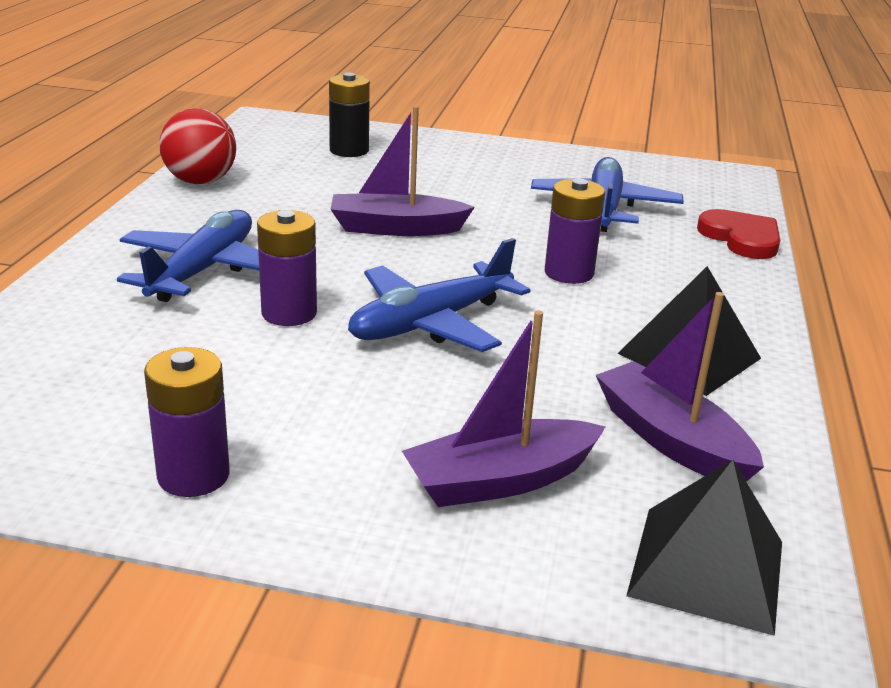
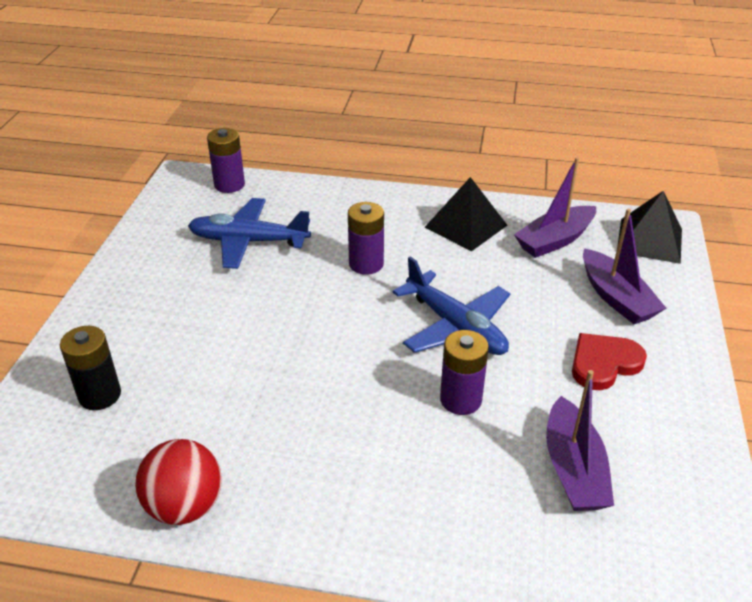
camera: 90 degrees left, 10 degrees up
(193, 475) = (670, 418): purple battery -> purple battery (229, 185)
(203, 270) = (399, 464): blue plane -> none
(396, 228) = (298, 351): purple boat -> purple boat (573, 469)
(741, 238) = (299, 189): red heart -> red heart (604, 363)

